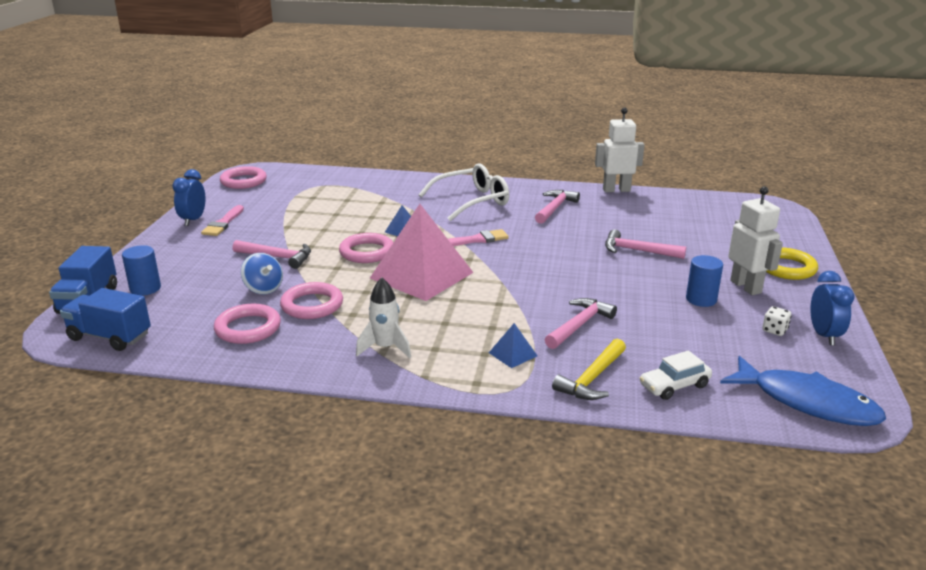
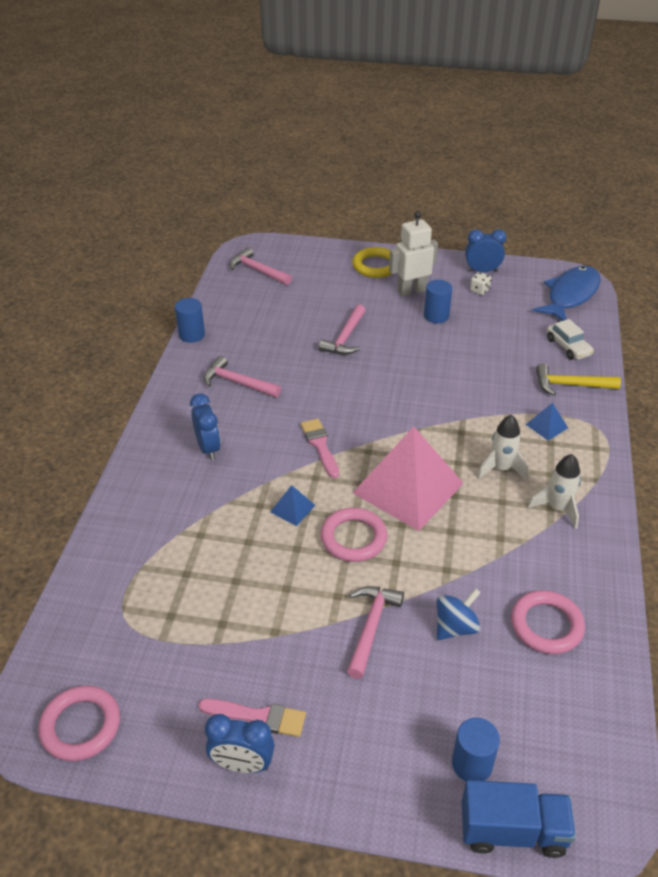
camera: 90 degrees left, 15 degrees up
(110, 337) = (596, 766): blue truck -> none
(312, 305) = (487, 574): pink ring -> none
(444, 321) = (501, 469): none -> white rocket
(472, 201) = (208, 448): white glasses -> blue clock
(579, 325) = (491, 385): pink hammer -> pink hammer (258, 270)
(592, 378) = (570, 385): yellow hammer -> yellow hammer turned 150 degrees clockwise
(616, 190) = (192, 335): white robot -> blue cylinder

